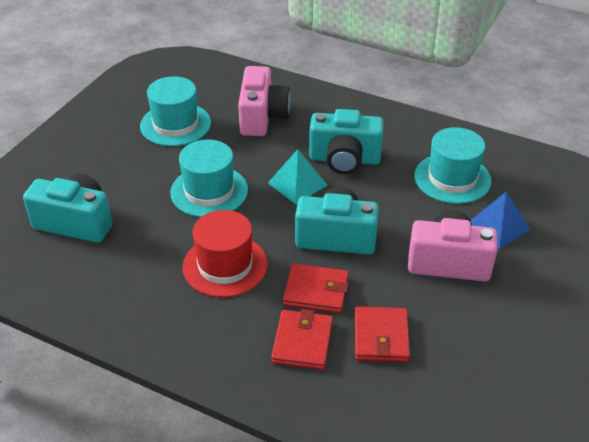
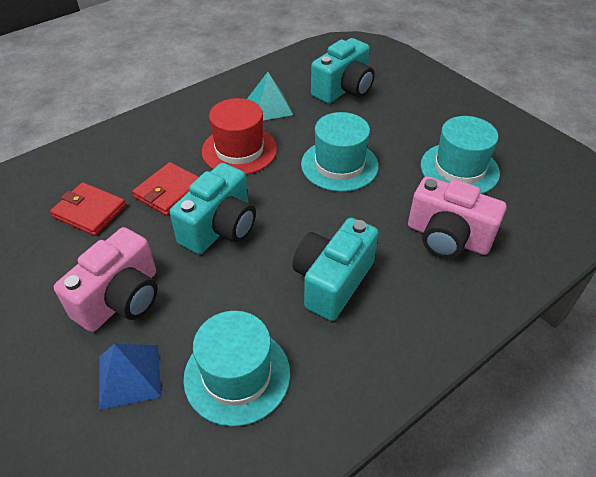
camera: 115 degrees right, 5 degrees up
(297, 184) = (314, 227): turquoise pyramid -> turquoise pyramid (269, 107)
(302, 342) = (128, 167): red wallet -> none

